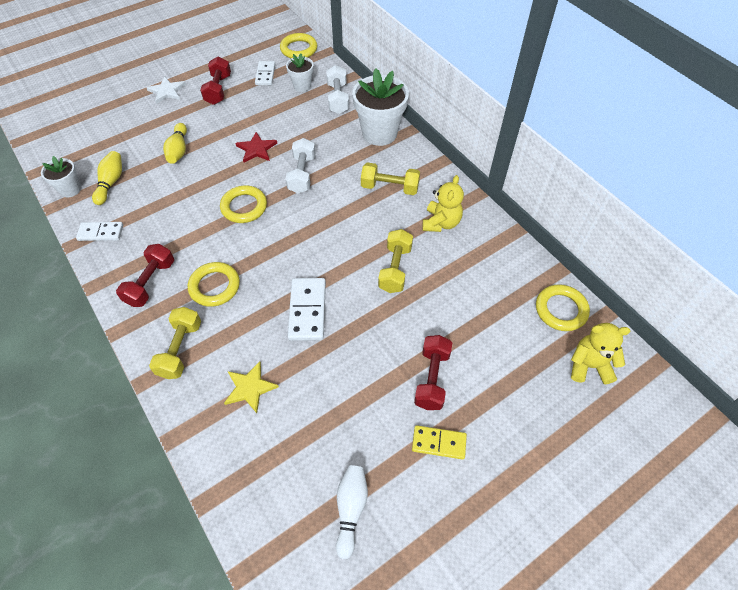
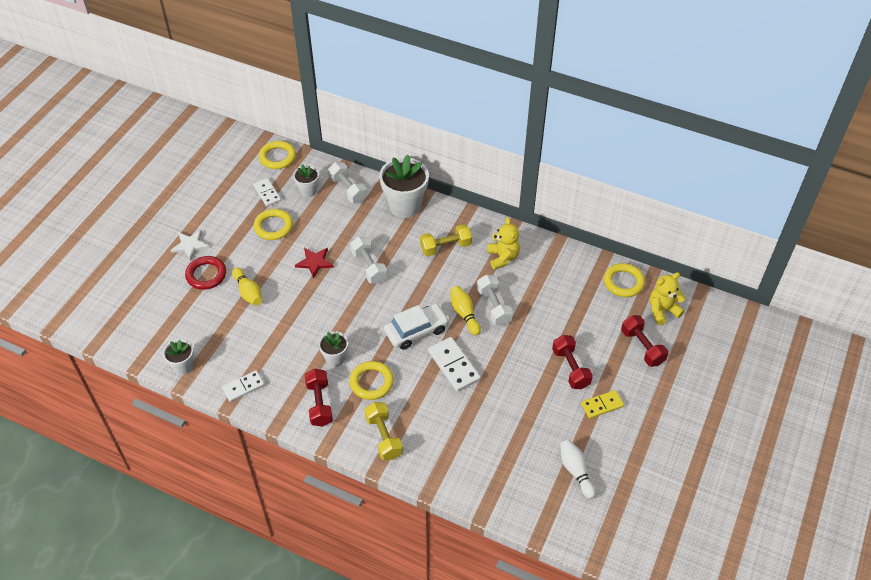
camera: 30 degrees left, 5 degrees down
(111, 183) = (214, 345): yellow bowling pin -> yellow bowling pin (464, 314)
(158, 120) = (206, 275): none -> red ring
(201, 246) = (335, 358): none -> white flower pot
(218, 90) = (236, 224): red dumbbell -> red dumbbell (642, 347)
(244, 207) = (344, 313): yellow ring -> yellow ring (273, 227)
(250, 388) = (454, 436): yellow star -> none
(298, 256) = (416, 331): none -> white car
(395, 269) = (494, 306): yellow dumbbell -> white dumbbell

